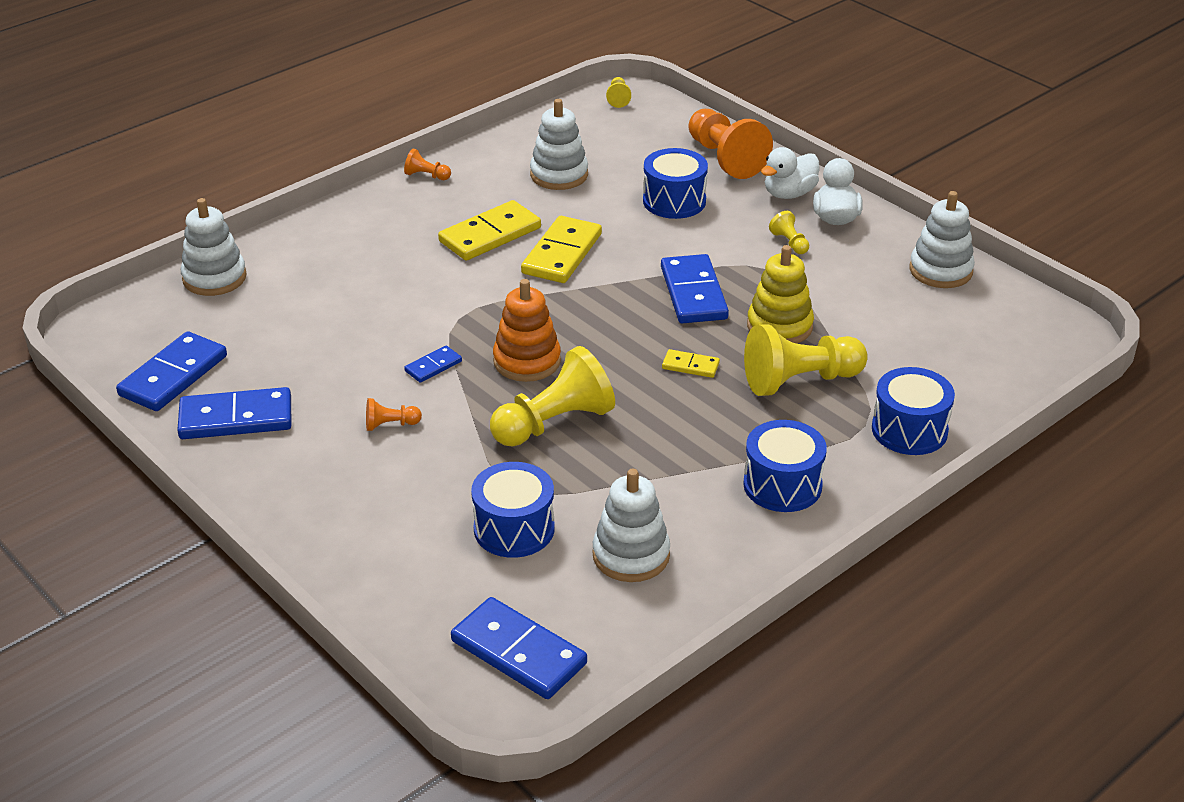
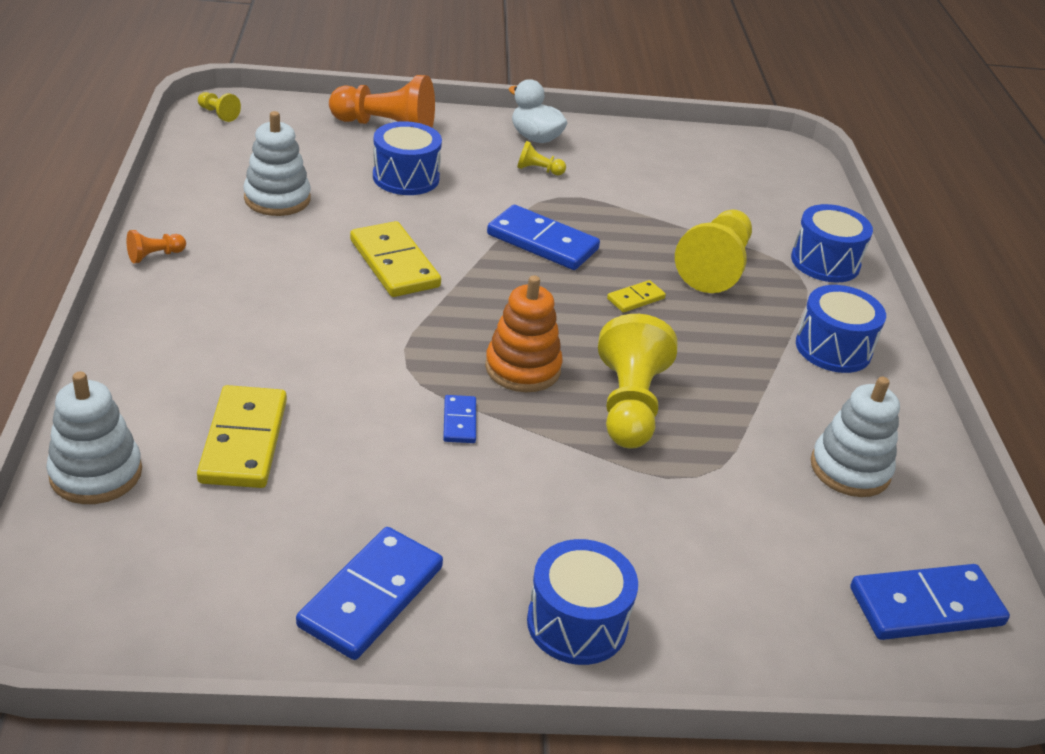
camera: 55 degrees left, 0 degrees up
(173, 376) = (229, 603): blue domino -> none
(390, 425) = (516, 497): orange pawn -> none
(490, 235) = (307, 279): yellow domino -> yellow domino (244, 441)
(514, 529) = (753, 511): blue drum -> blue drum (577, 623)
(779, 326) = (637, 235): yellow stacking toy -> none
(789, 194) = (476, 134): white duck -> none
(940, 270) = (657, 143): white stacking toy -> none

